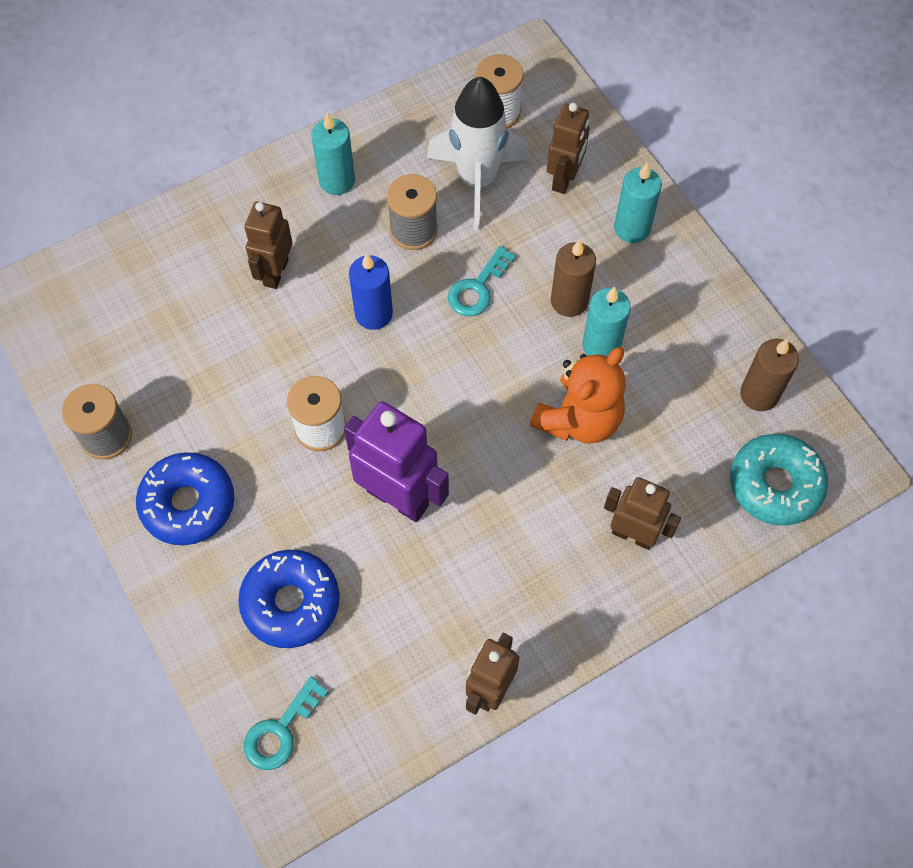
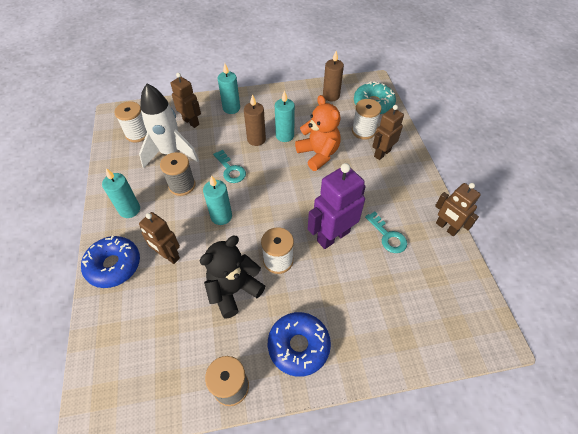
camera: 70 degrees left, 10 degrees down
(248, 384) = (234, 290): none -> black teddy bear
(280, 731) = (455, 332): turquoise key -> turquoise key (388, 236)
(291, 602) = (379, 305): blue donut -> blue donut (114, 265)
(373, 314) = (221, 216): blue candle -> turquoise candle
(681, 485) = (363, 131): none -> white spool

